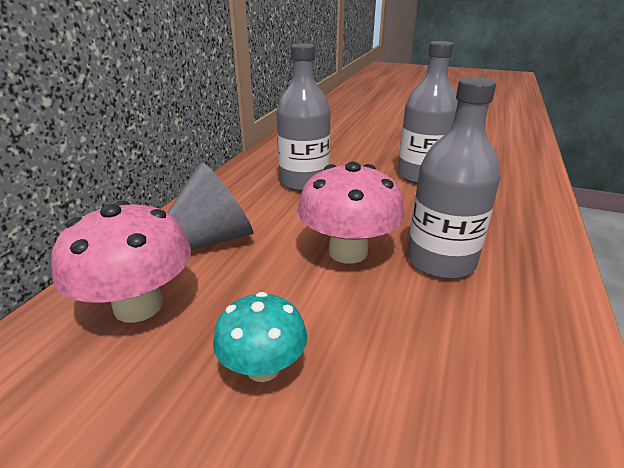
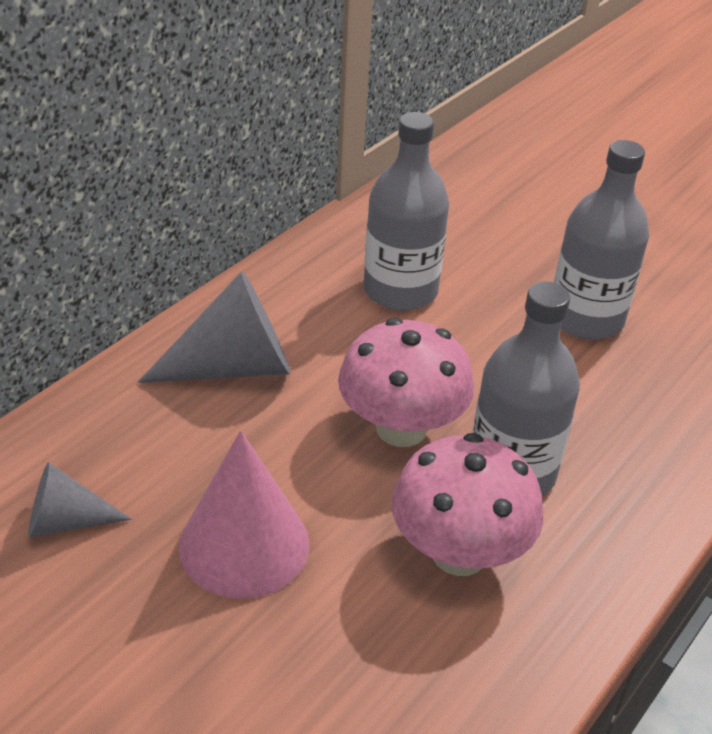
camera: 15 degrees right, 10 degrees up
(76, 394) = (66, 521): none -> grey cone
(138, 306) = (137, 440): pink mushroom -> pink mushroom (459, 553)
(263, 367) = (244, 544): turquoise mushroom -> pink cone

